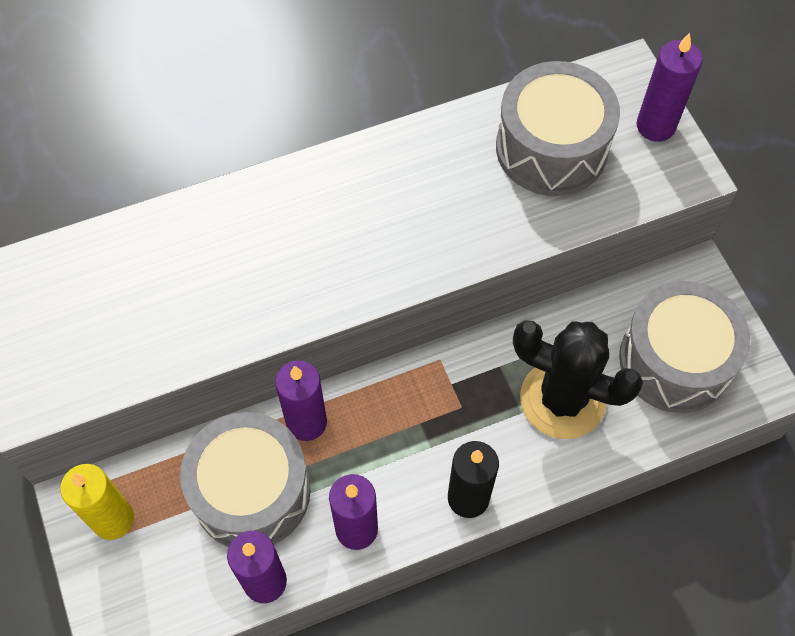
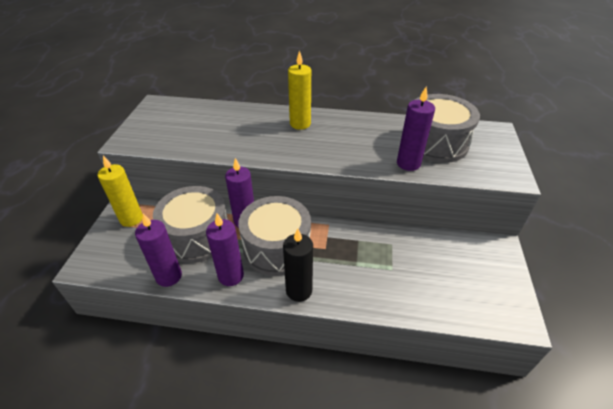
camera: 30 degrees right, 20 degrees down
(309, 206) = (300, 124): none -> yellow candle
(562, 399) = (383, 269): black cactus -> none
(655, 126) = (501, 153): purple candle -> purple candle (408, 163)
(675, 360) = (464, 281): grey drum -> grey drum (277, 247)

